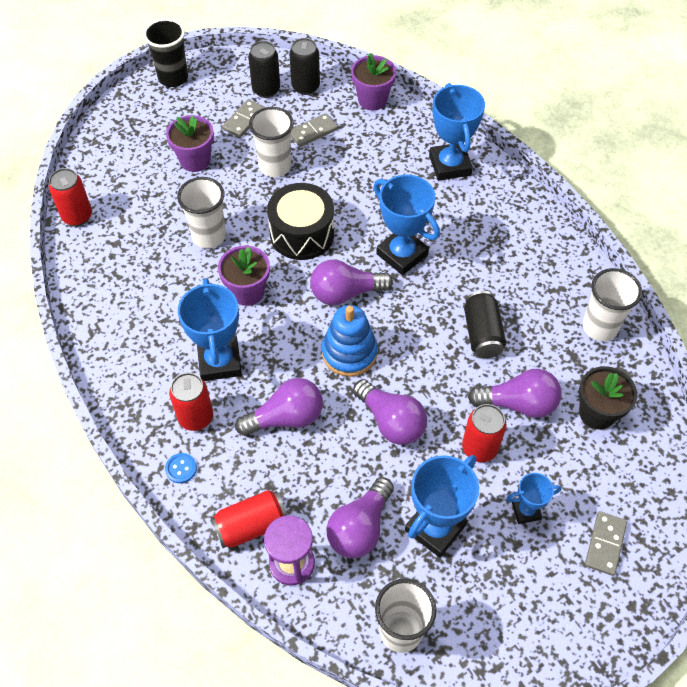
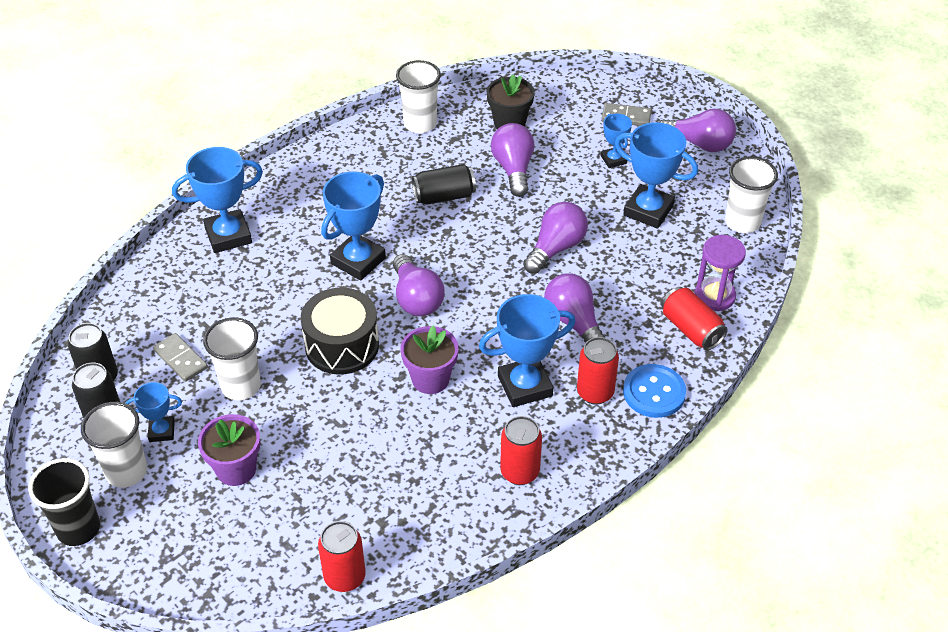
camera: 100 degrees left, 10 degrees down
(181, 468) = (654, 392): blue button -> blue button, size x1.96
(209, 236) = (358, 429): white cup -> white cup (126, 471)
(244, 120) = (162, 431): grey domino -> blue trophy
(349, 353) = (488, 286): blue stacking toy -> none
(360, 528) = (665, 256): purple light bulb -> purple light bulb (699, 144)
(372, 100) = (124, 311): purple flower pot -> none
(479, 448) = (564, 190): red can -> red can (519, 472)

